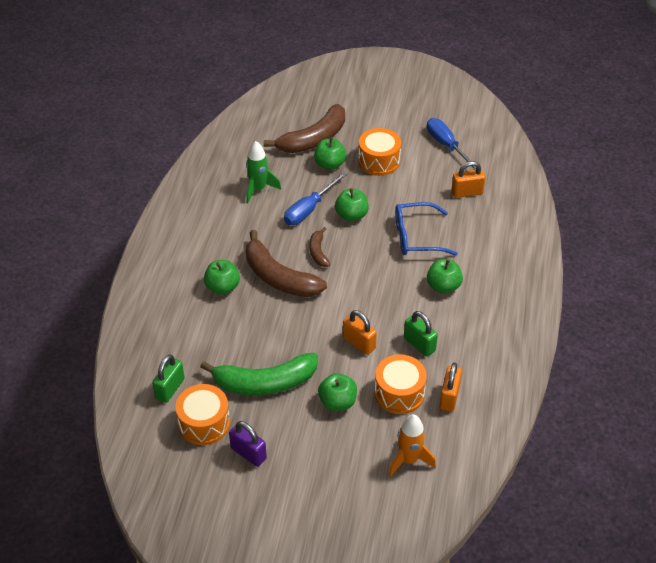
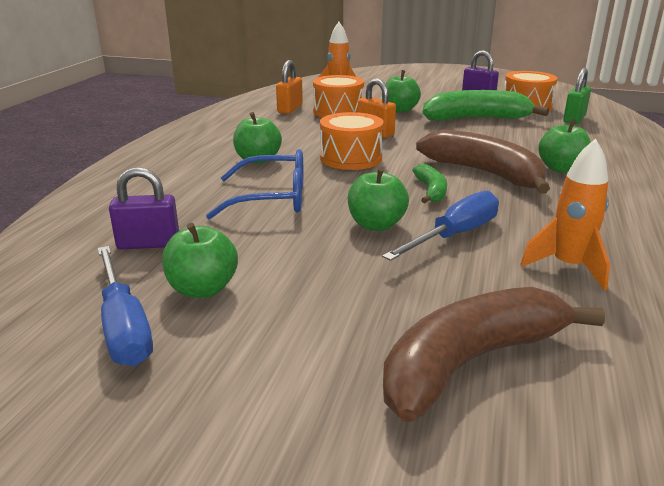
camera: 175 degrees left, 20 degrees down
(258, 189) = (568, 267): green rocket -> orange rocket
(318, 252) = (431, 191): brown banana -> green banana
(330, 164) = (421, 302): green apple -> green apple (203, 289)
(379, 161) = (304, 303): orange drum -> orange drum (351, 158)
(419, 344) = (307, 130): green padlock -> none
(467, 192) = (148, 244): orange padlock -> purple padlock

